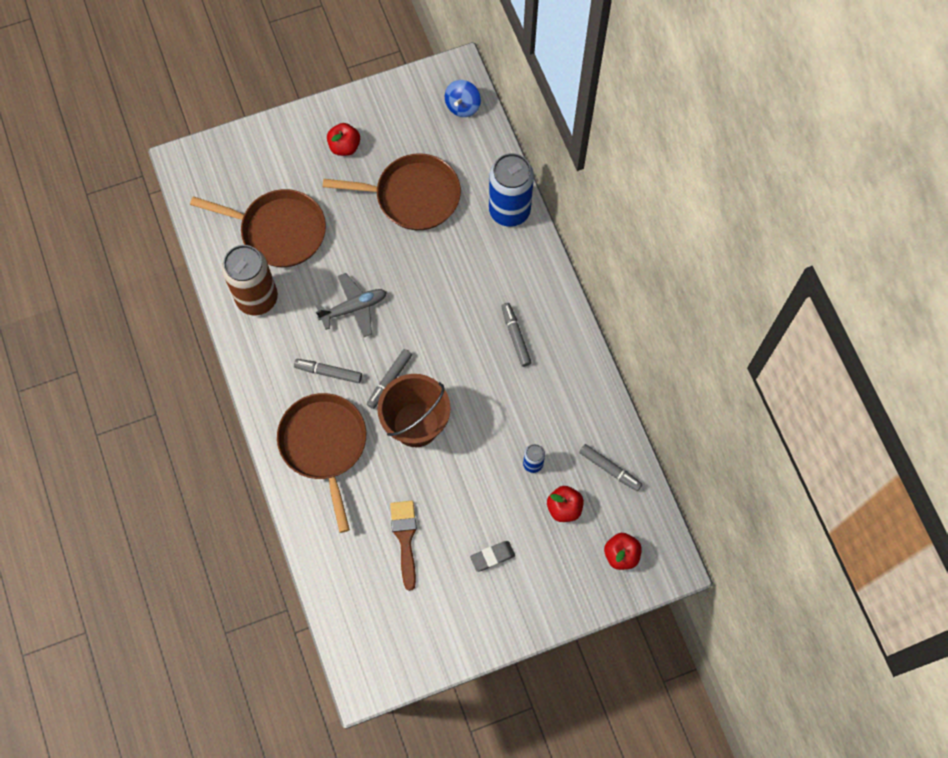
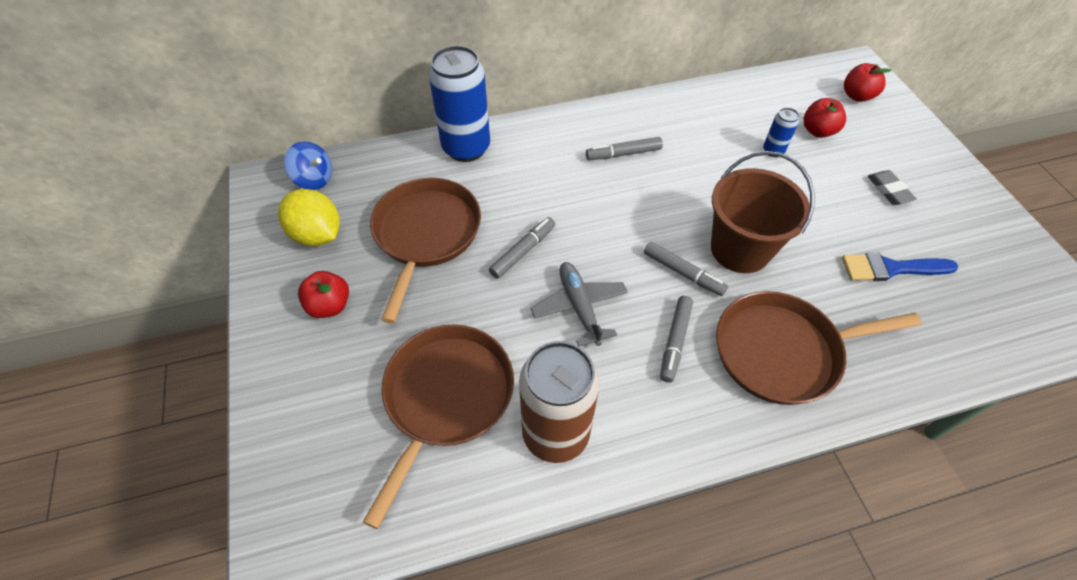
camera: 85 degrees left, 15 degrees down
(405, 538) = (891, 268): brown brush -> blue brush
(406, 123) = (317, 235): none -> yellow lemon
(609, 469) = (769, 96): grey marker -> grey marker (523, 251)

